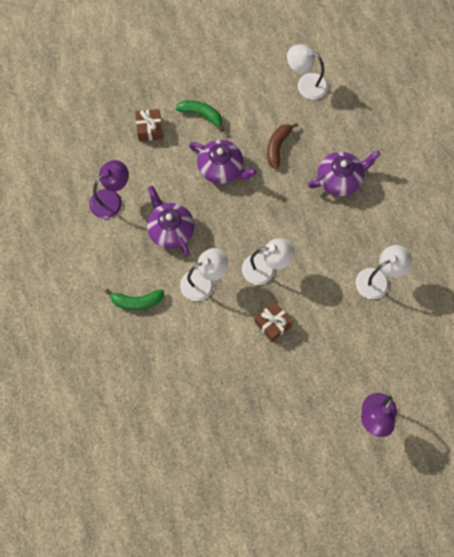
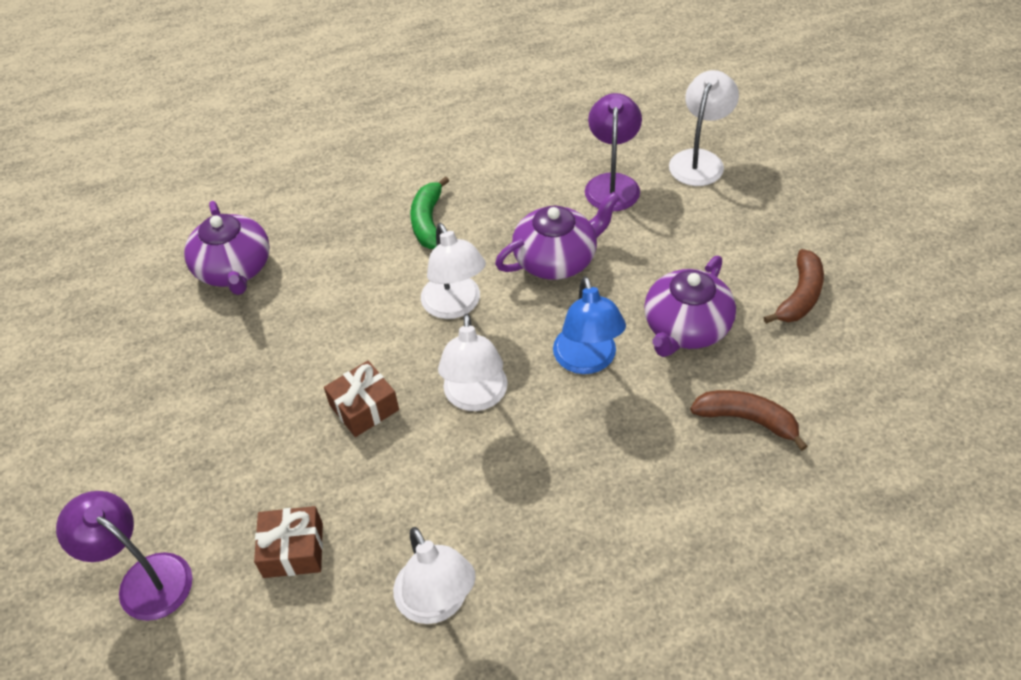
camera: 95 degrees right, 20 degrees down
(111, 199) = (612, 184): purple lamp -> purple lamp turned 135 degrees counterclockwise
(149, 129) = (756, 224): brown gift -> brown gift (293, 550)
(201, 115) = (799, 296): green banana -> brown banana
(242, 215) = (587, 361): none -> blue lamp
(306, 84) = (918, 476): white lamp -> white lamp (699, 160)
(340, 179) = (681, 536): purple teapot -> purple teapot (234, 269)

